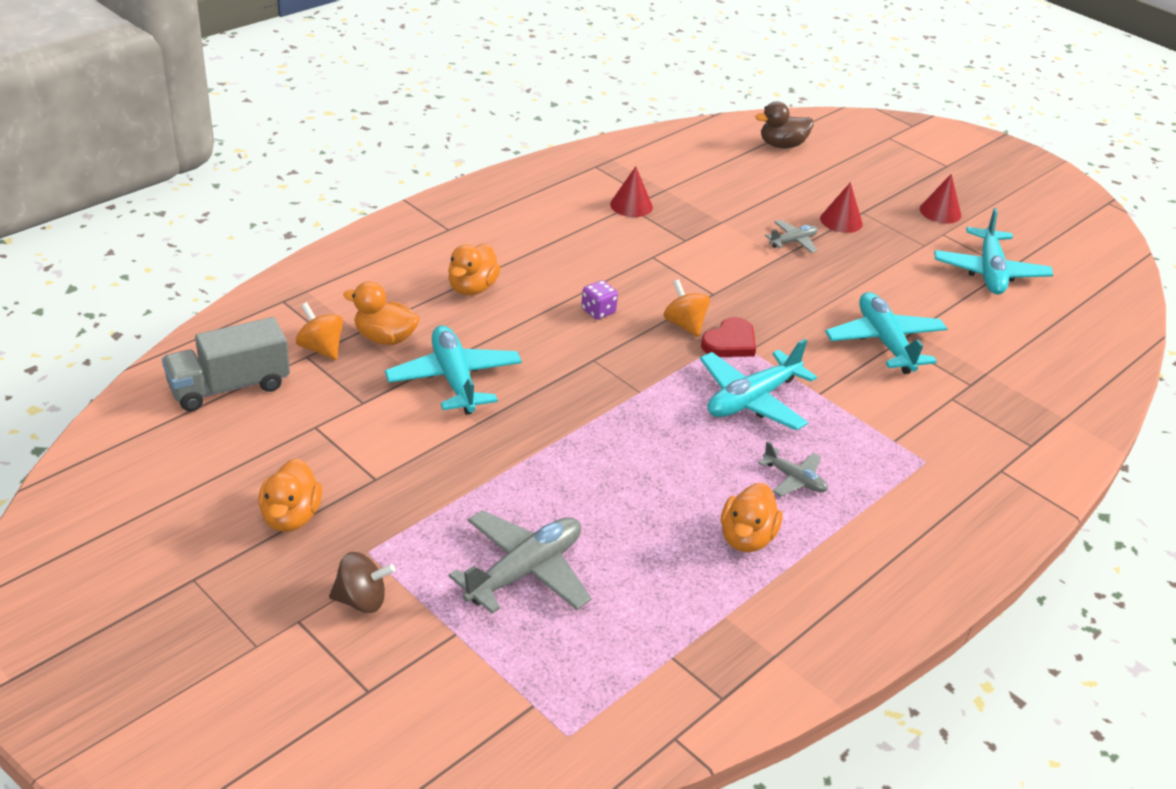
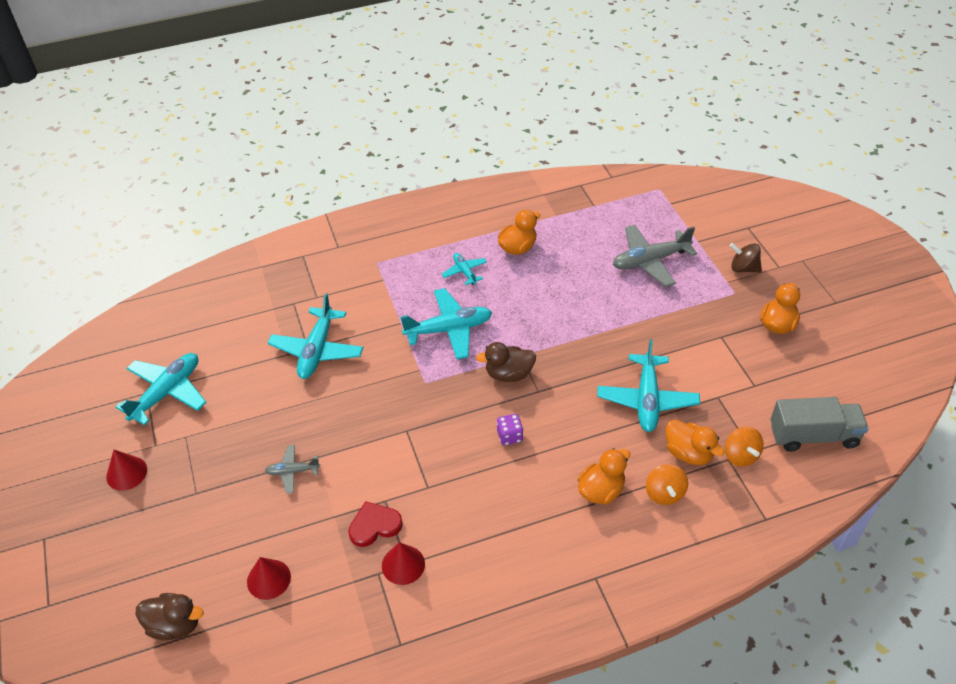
camera: 150 degrees left, 10 degrees up
(640, 368) = (508, 374): none -> brown duck
(684, 324) = (451, 405): orange spinning top -> orange spinning top (664, 493)
(730, 342) = (428, 379): red heart -> red heart (374, 526)
(794, 479) = (465, 272): grey plane -> turquoise plane
(841, 221) = (226, 486): red cone -> red cone (268, 579)

